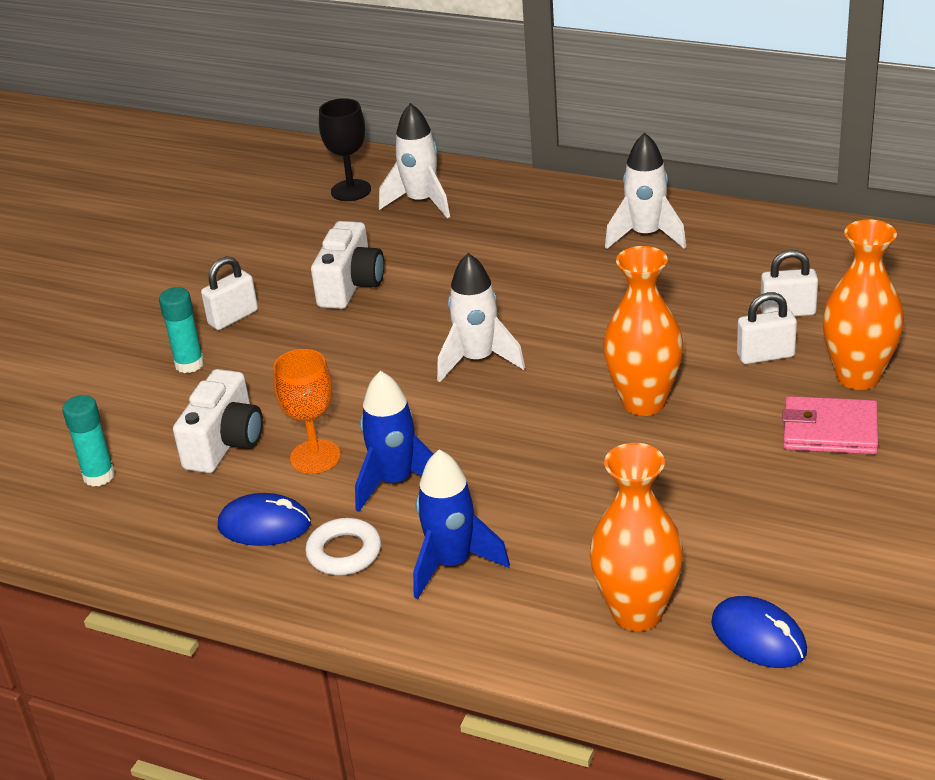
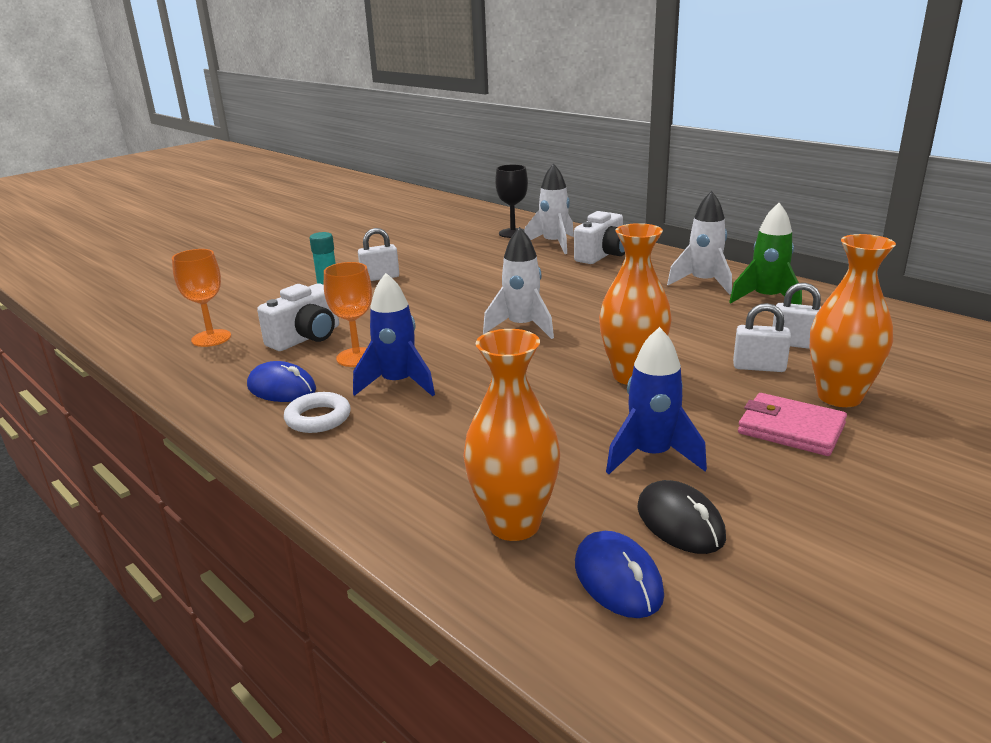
camera: 20 degrees right, 10 degrees down
(99, 476) = (211, 338): turquoise glue stick -> orange goblet
(351, 286) = (470, 275): white camera -> white camera (602, 255)
(452, 564) = (390, 446): blue rocket -> blue rocket (651, 456)
(728, 247) = (766, 299): none -> green rocket
(781, 566) = (680, 523): none -> black mouse

